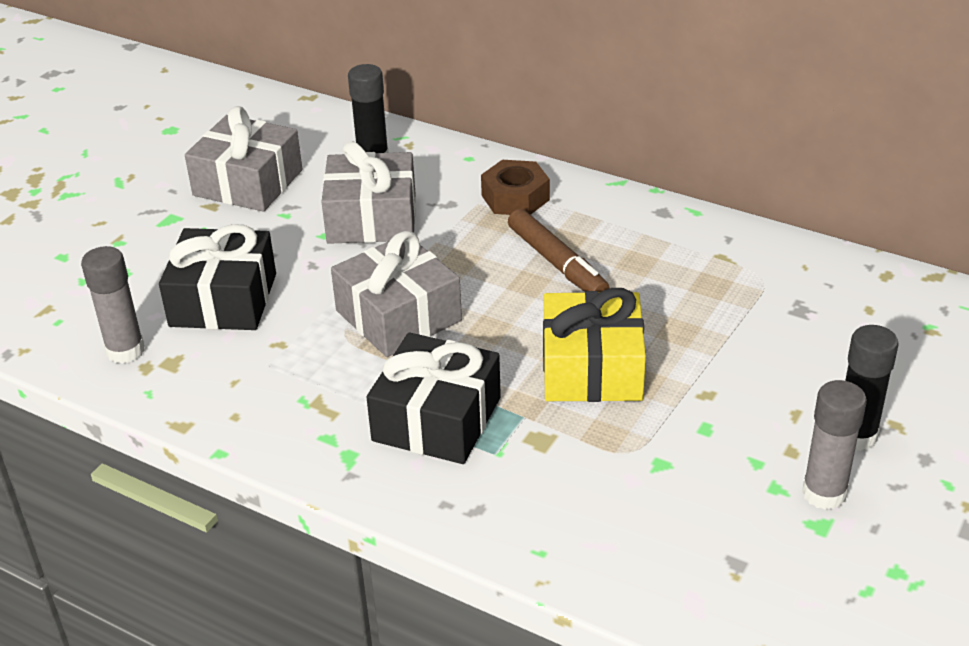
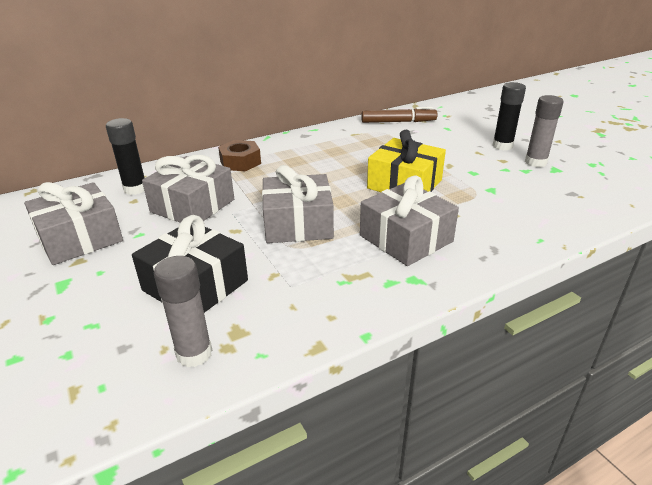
camera: 60 degrees left, 5 degrees down
(437, 419) = (406, 238): black gift -> grey gift
(557, 263) = (310, 168): brown marker -> brown marker (398, 122)

